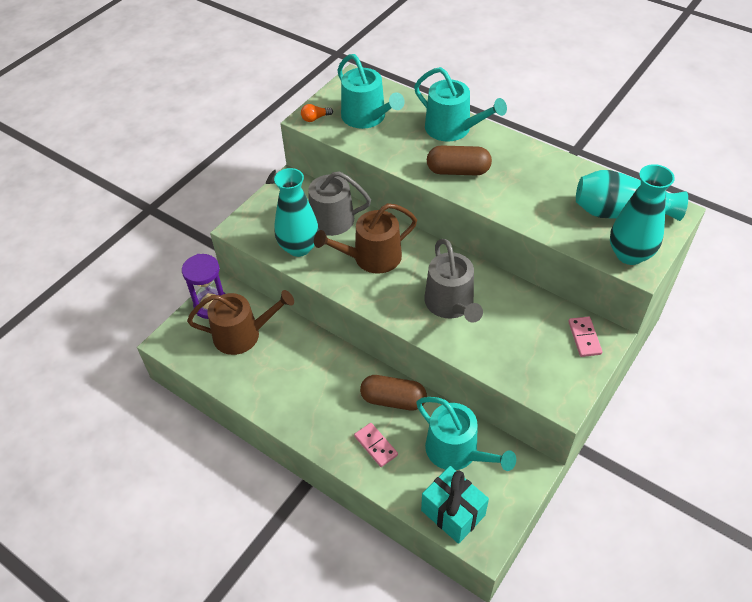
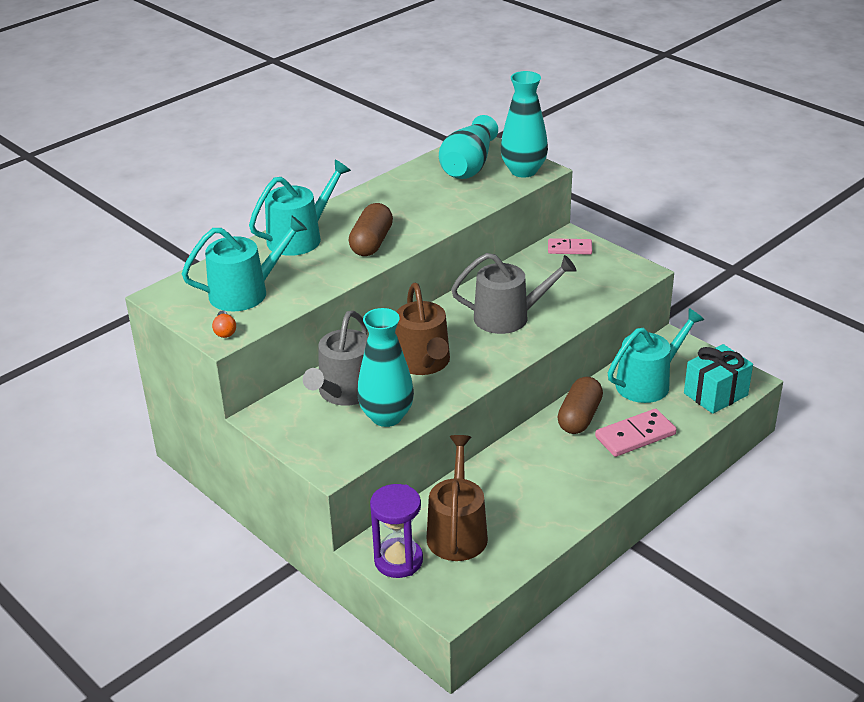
camera: 80 degrees left, 15 degrees down
(375, 446) = (635, 436): pink domino -> pink domino, size x1.52

